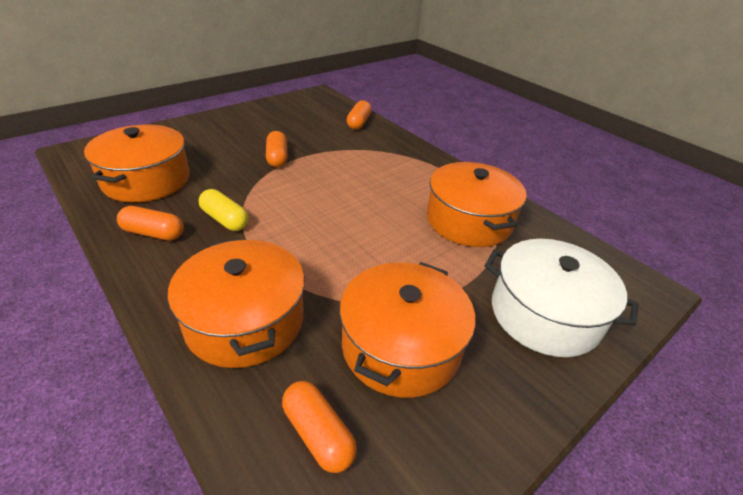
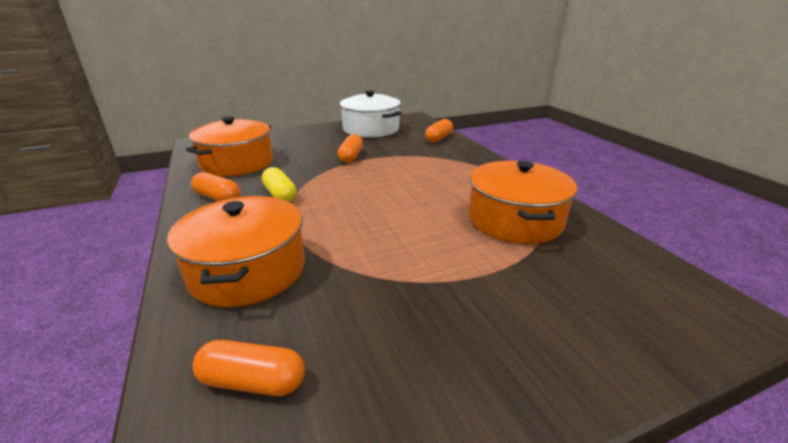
camera: 20 degrees right, 10 degrees down
(318, 434) = (253, 381): orange capsule -> orange capsule turned 60 degrees counterclockwise
(401, 346) = (384, 318): orange pot -> none
(544, 314) = (572, 317): white pot -> white pot (371, 129)

